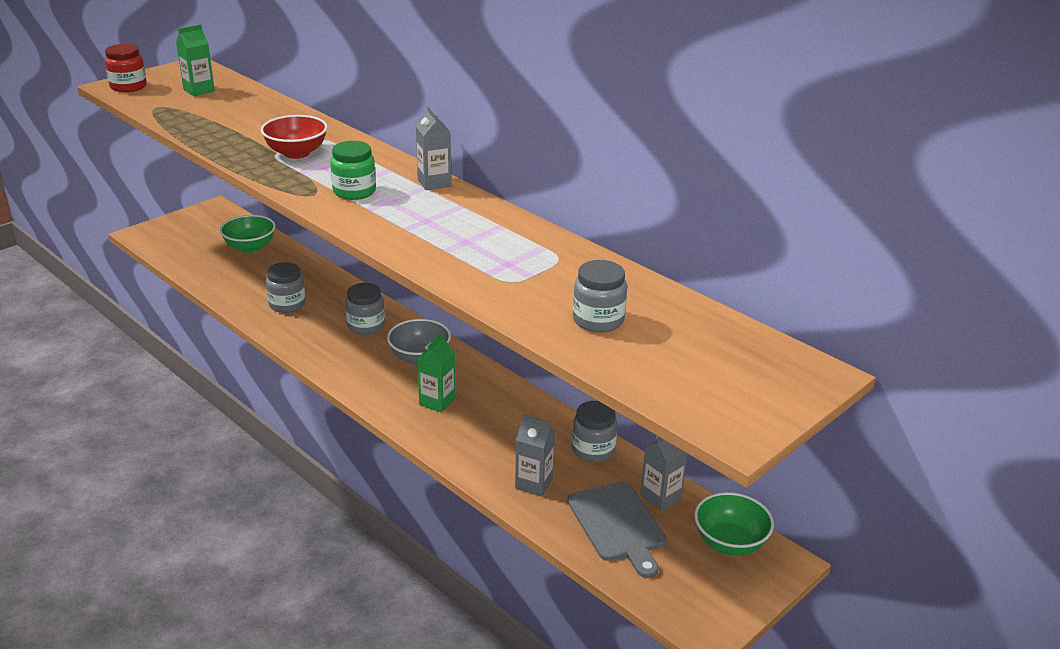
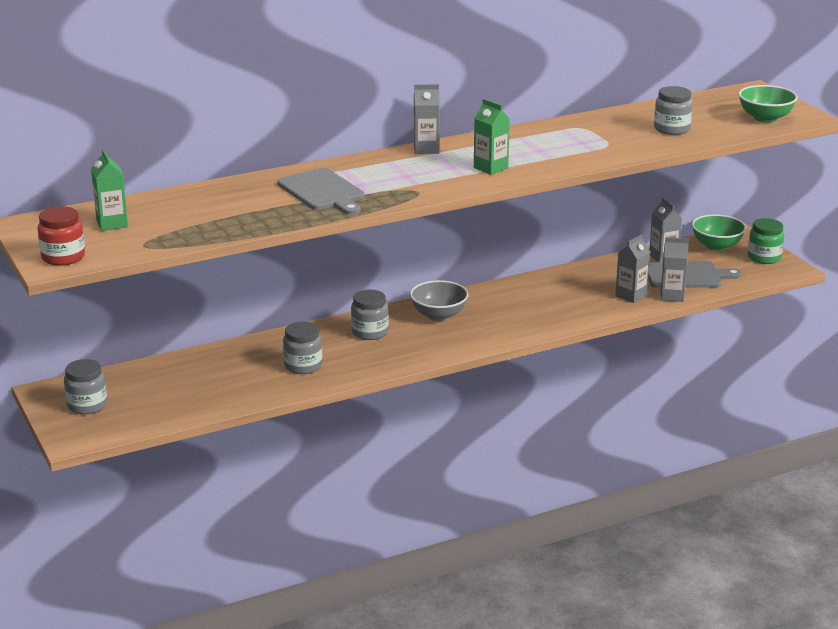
camera: 70 degrees left, 5 degrees down
(250, 247) = (164, 377): green bowl -> green bowl (765, 118)
(296, 153) = (323, 192): red bowl -> grey cutting board
(354, 191) = (424, 177): green jar -> green jar (764, 257)
(437, 402) = (508, 316): green carton -> green carton (490, 168)
(551, 519) = (672, 296): none -> grey carton
(593, 450) = (600, 269): grey jar -> grey jar (87, 405)

